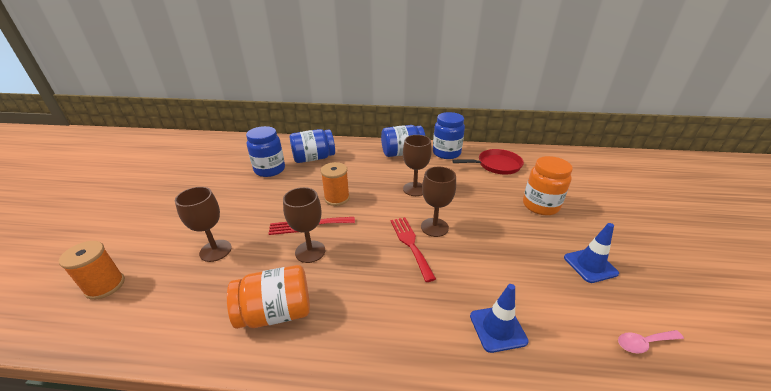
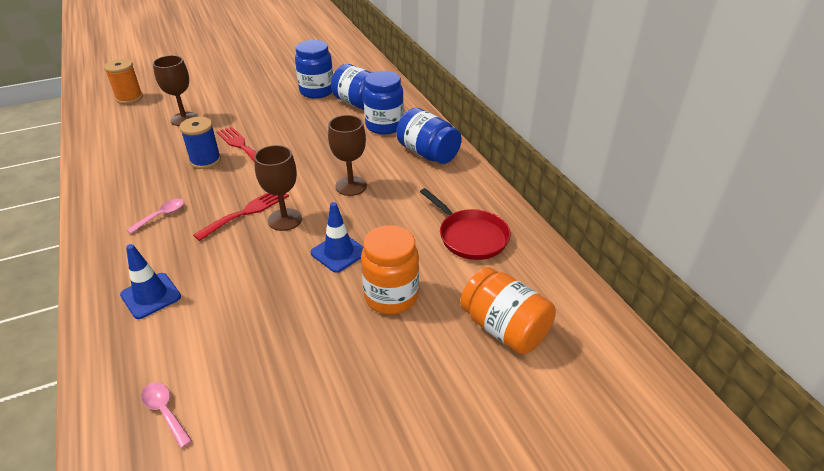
camera: 60 degrees right, 5 degrees up
(276, 312) = (129, 173): orange jar -> orange jar (504, 328)
(310, 251) = (205, 161): brown goblet -> blue spool
(337, 198) = (295, 145): orange spool -> none
(377, 299) = (161, 216): none -> pink spoon
(446, 153) = (463, 186): blue jar -> blue jar (384, 126)
(590, 265) = (281, 358): blue traffic cone -> blue traffic cone (338, 252)

